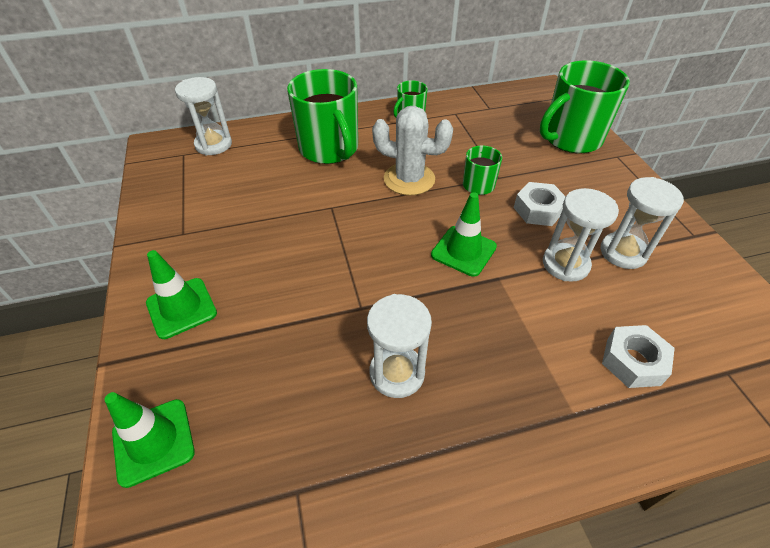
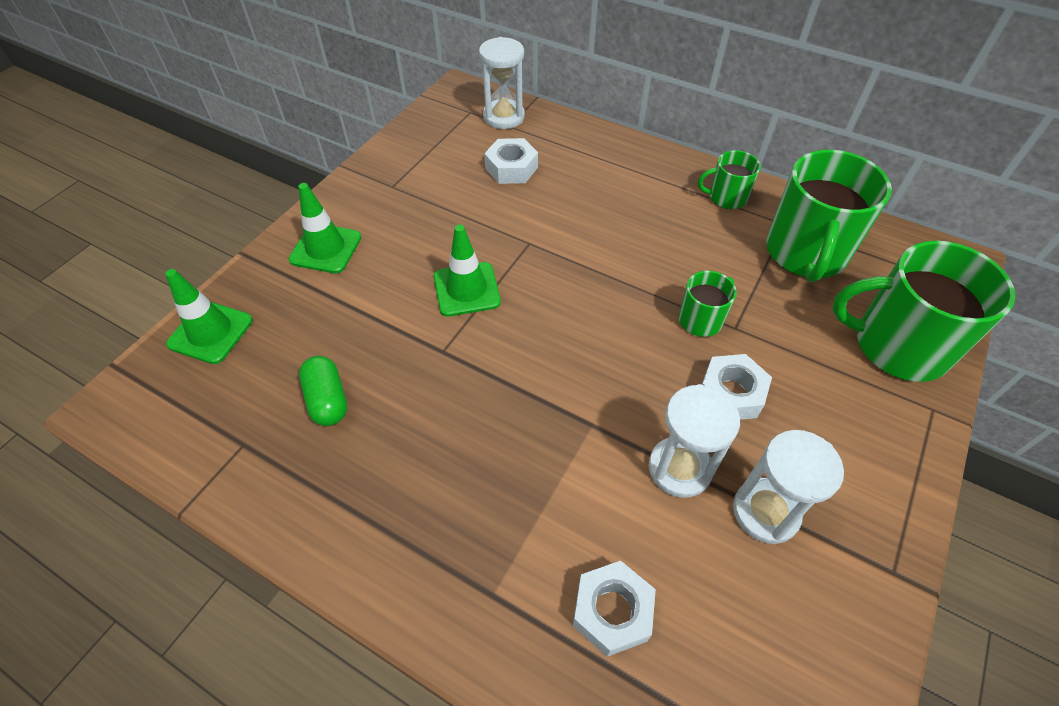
camera: 45 degrees right, 5 degrees up
(260, 172) = (511, 168): none -> white nut
(322, 403) = (327, 400): none -> green capsule
(329, 149) = (598, 183): green mug -> green mug (805, 253)
(397, 373) = (402, 426): white hourglass -> none
(409, 179) = (636, 264): white cactus -> none
(463, 251) = (593, 373): green traffic cone -> green traffic cone (466, 289)

